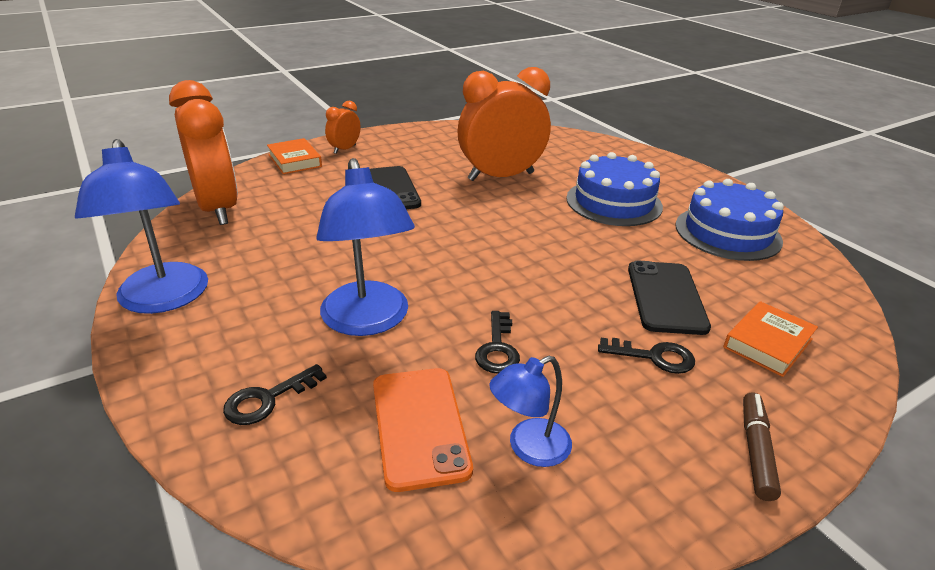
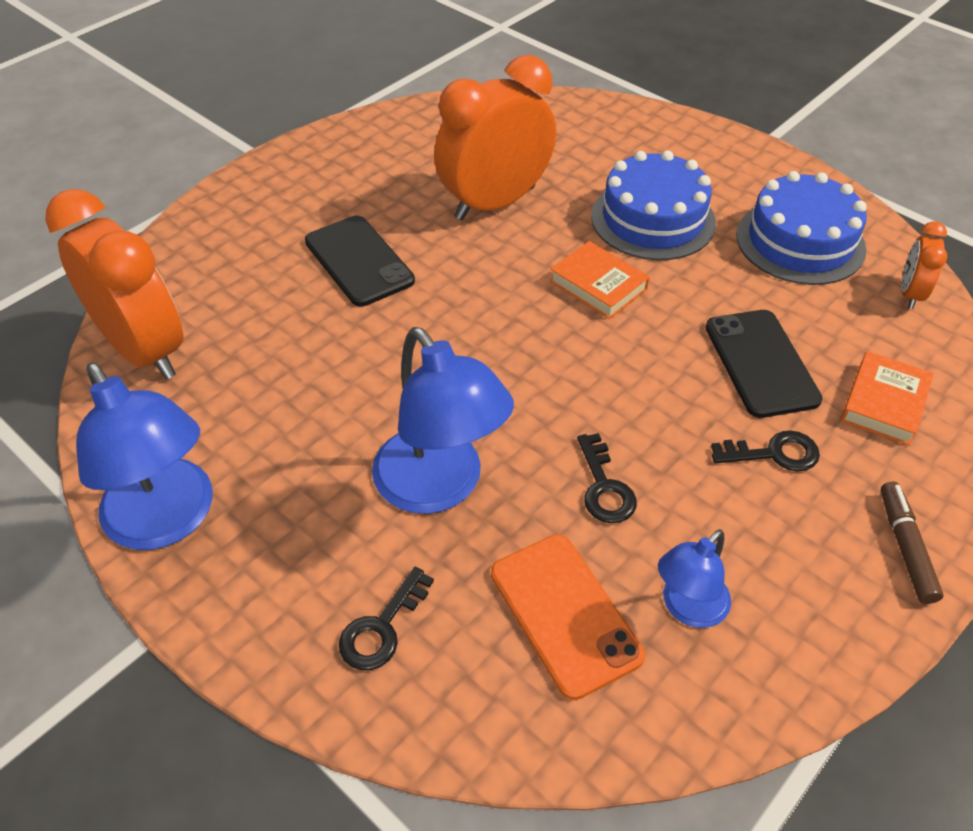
camera: 15 degrees left, 15 degrees up
(295, 161) = (199, 233): orange book -> orange book (598, 285)
(344, 149) = (258, 195): orange clock -> orange clock (910, 294)

